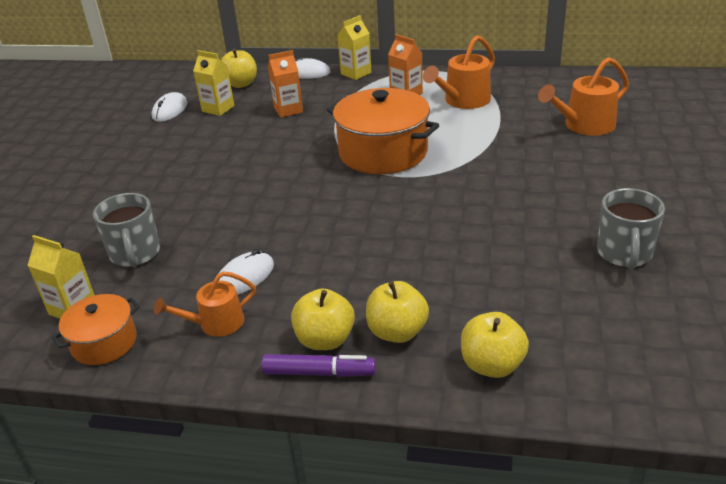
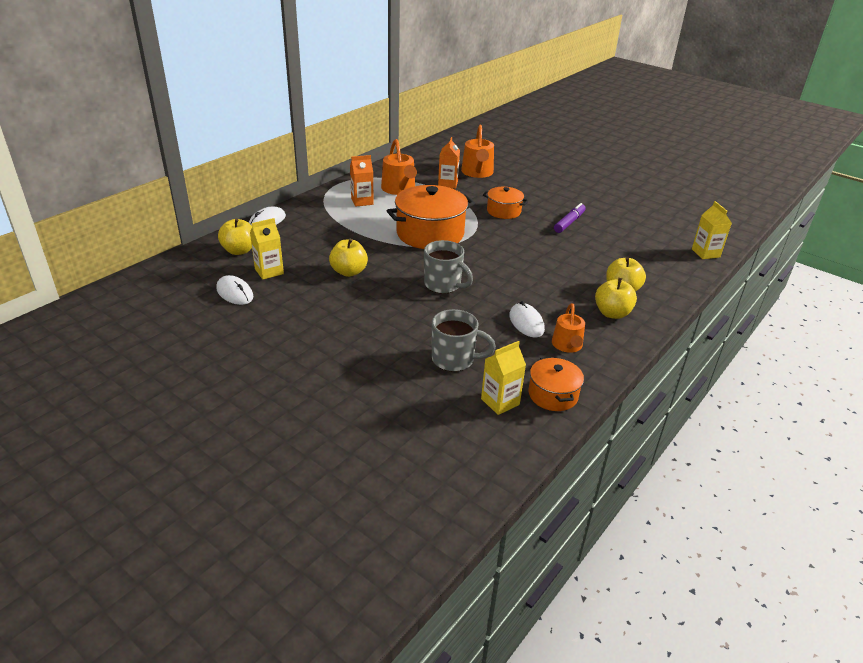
camera: 65 degrees left, 0 degrees up
(288, 110) = (318, 245): orange carton -> orange carton (448, 184)
(319, 372) = (639, 323): purple marker -> purple marker (569, 222)
(356, 73) = (300, 205): yellow carton -> yellow carton (705, 253)
(492, 365) = (666, 275): yellow apple -> yellow apple (349, 272)
(504, 176) = (503, 211): none -> orange pot
(624, 254) = (607, 212): grey mug -> grey mug (443, 285)

